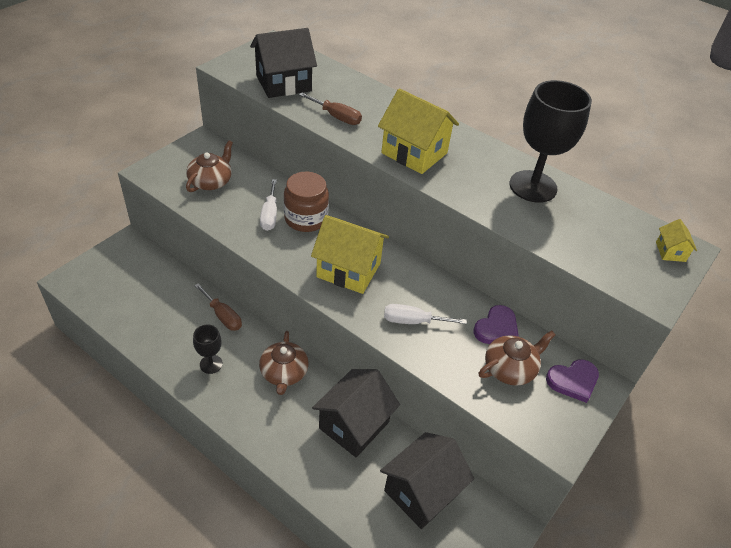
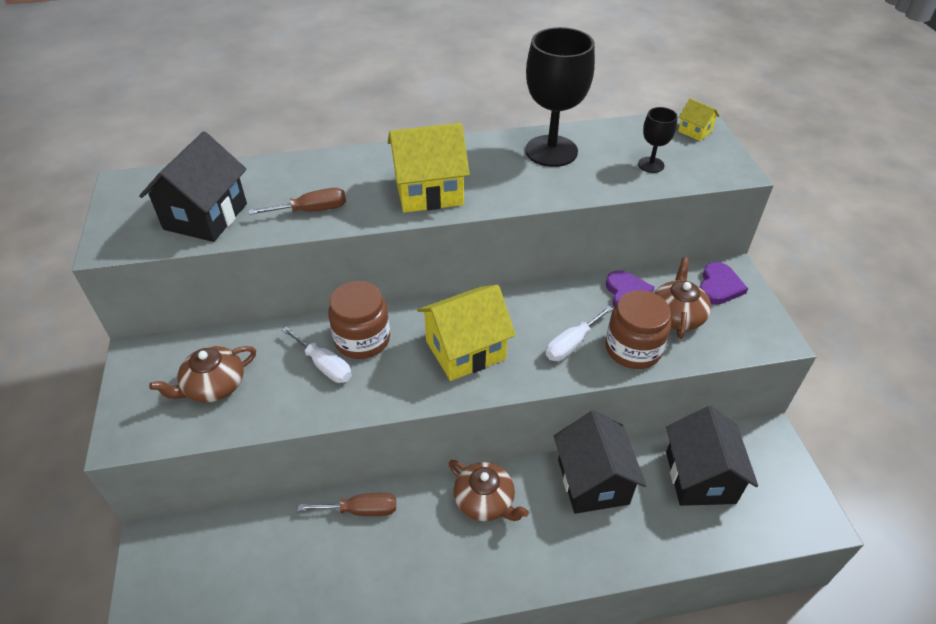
camera: 45 degrees left, 0 degrees up
(211, 181) = (213, 386): brown teapot -> brown teapot turned 105 degrees counterclockwise
(211, 364) = (415, 563): black goblet -> black goblet (651, 165)
(446, 358) = (633, 349): none -> brown jar

